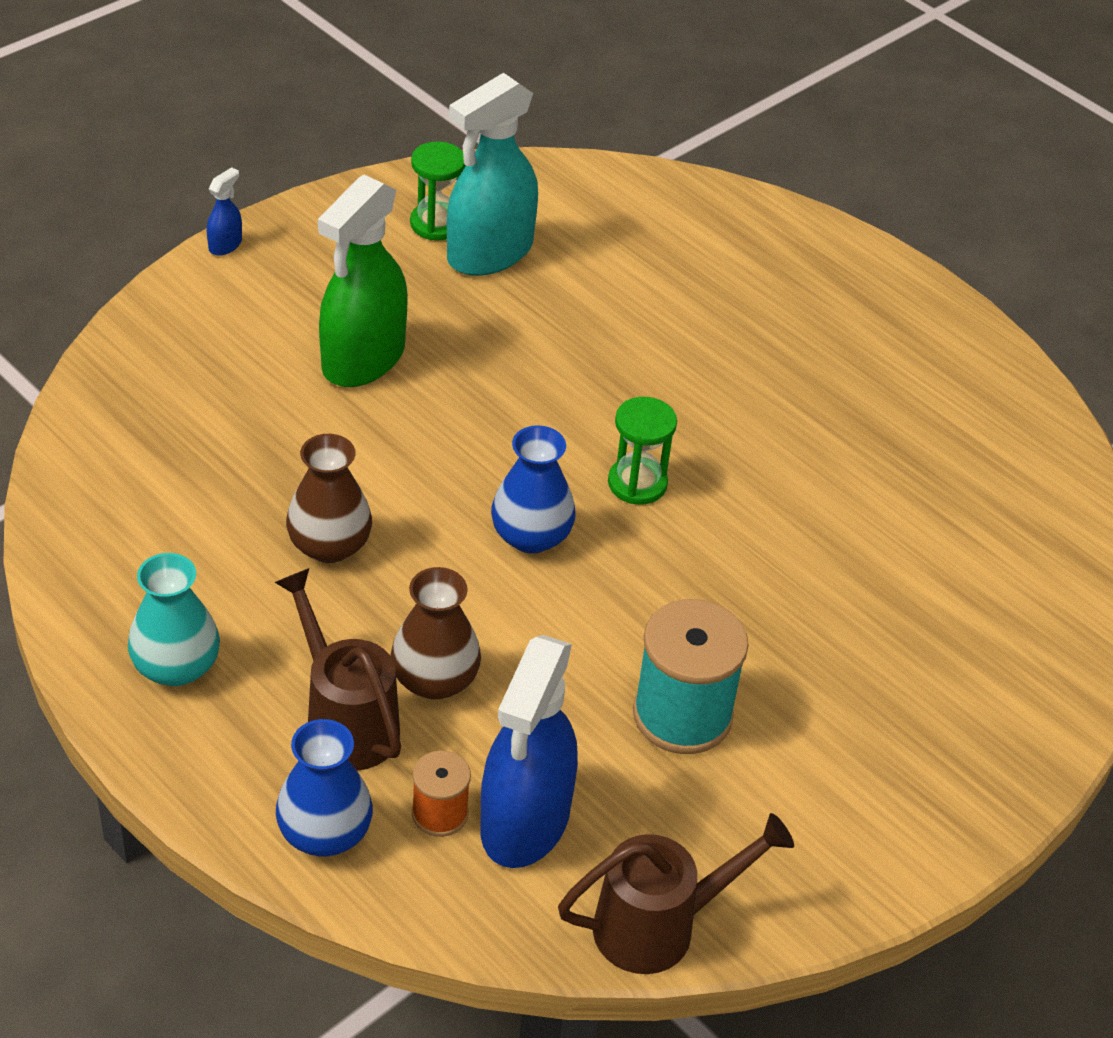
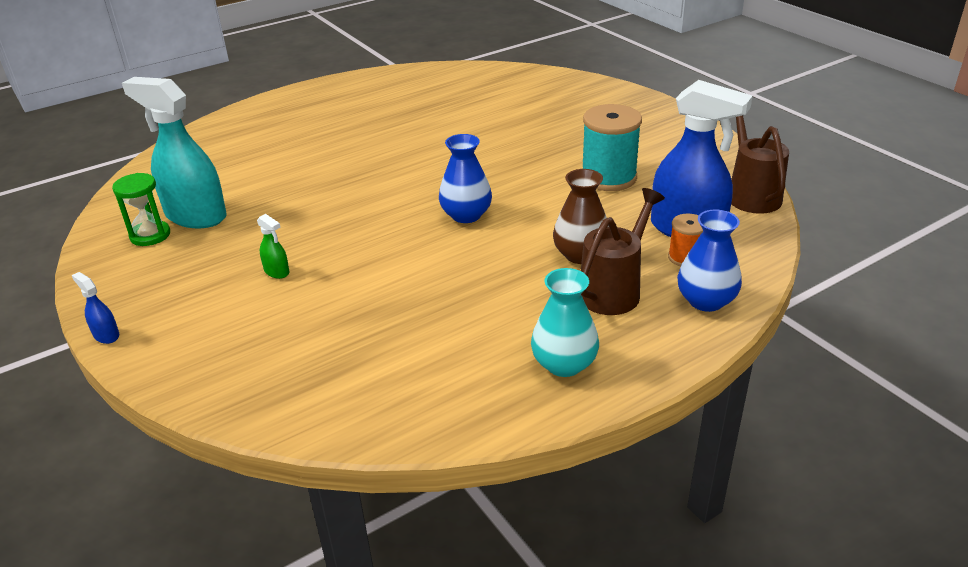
camera: 75 degrees left, 10 degrees down
(329, 545) = (457, 292): brown vase -> none
(345, 721) = (614, 290): brown watering can -> brown watering can turned 150 degrees clockwise
(363, 359) = (277, 272): green spray bottle -> green spray bottle, size x0.41
(489, 253) = (195, 216): turquoise spray bottle -> turquoise spray bottle turned 150 degrees clockwise
(637, 483) = (431, 178): green hourglass -> none

